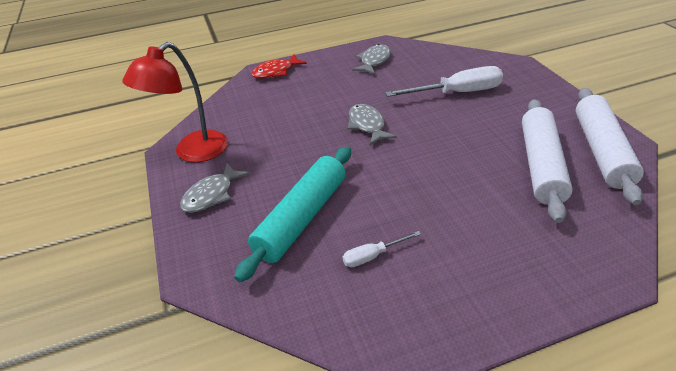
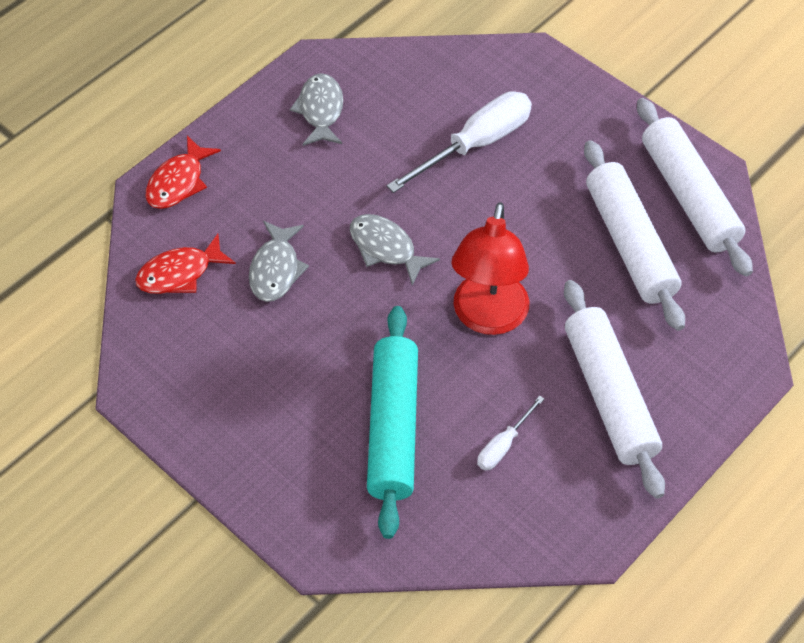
camera: 30 degrees left, 15 degrees up
(193, 152) = (172, 383): red lamp -> red lamp (488, 318)
(211, 195) = (254, 439): grey fish -> grey fish (276, 269)
(242, 107) = (180, 273): none -> red fish
(477, 252) = (609, 396): none -> white rolling pin

